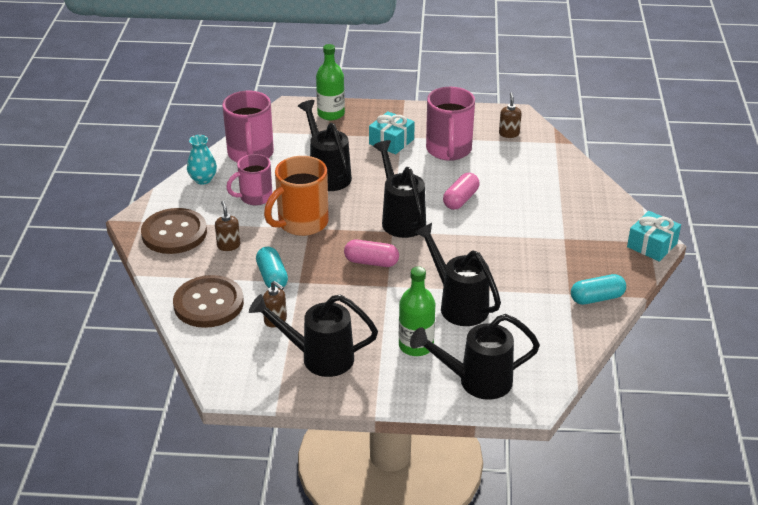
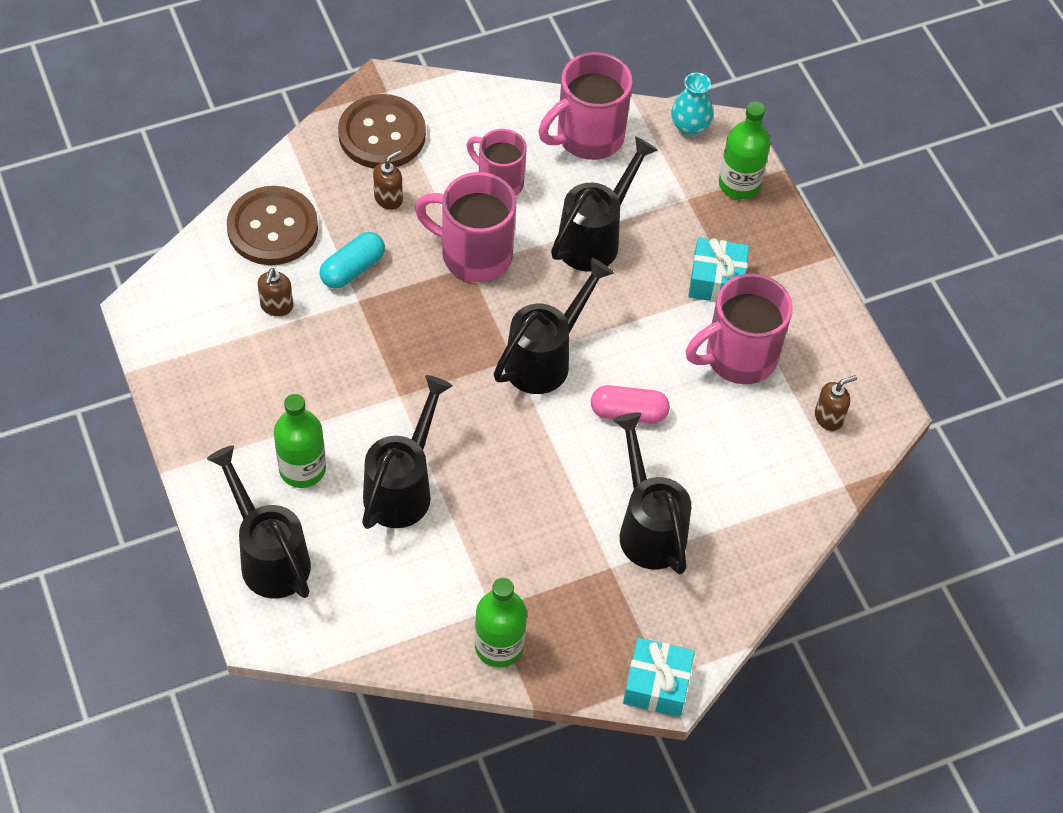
camera: 60 degrees right, 20 degrees up
(203, 179) = (504, 112): turquoise vase -> turquoise vase (689, 126)
(301, 223) = (474, 254): orange mug -> pink mug
(318, 357) = (233, 376): black watering can -> black watering can (648, 526)
(371, 262) = (437, 360): pink capsule -> none
(597, 298) = (499, 646): turquoise capsule -> green bottle

